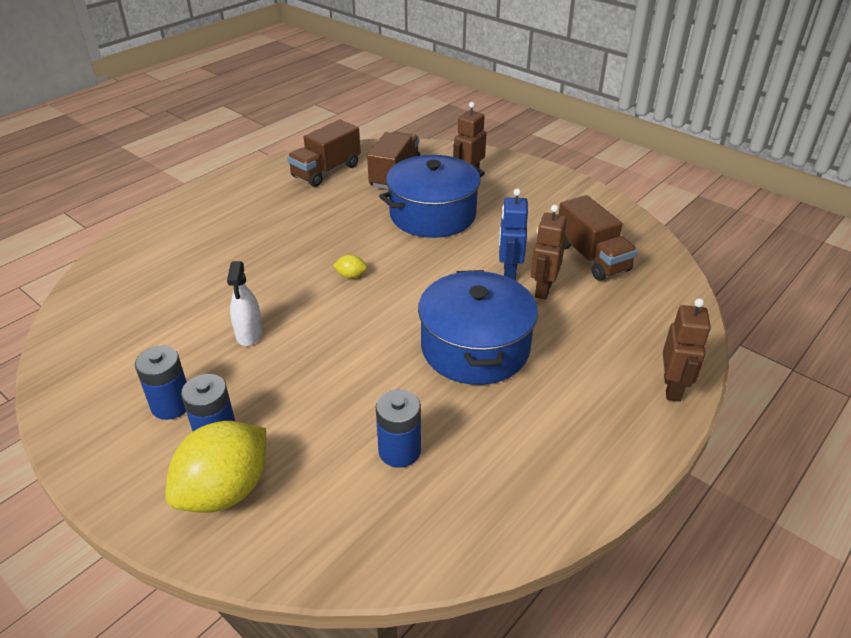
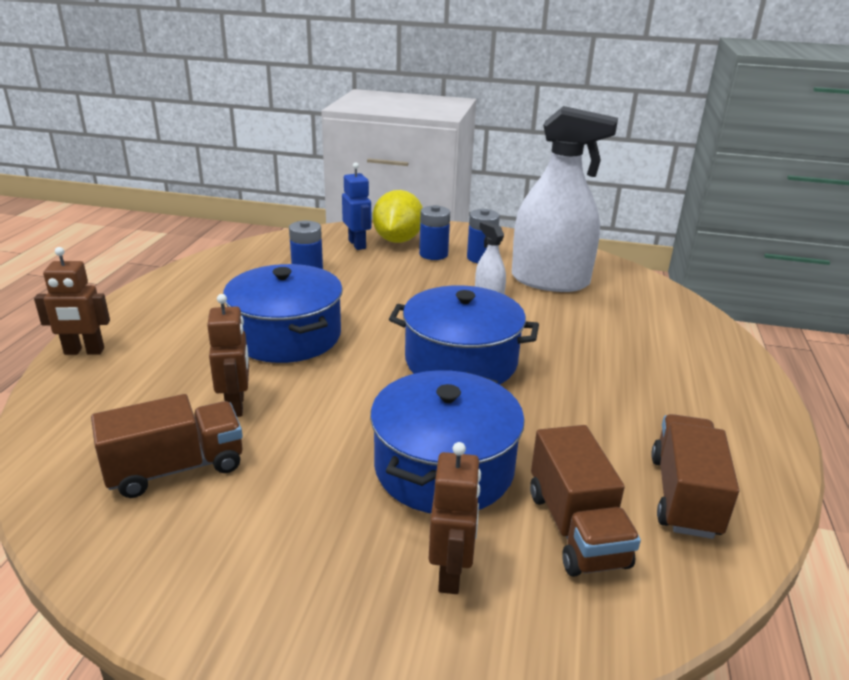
camera: 150 degrees right, 10 degrees down
(157, 339) = (550, 281): none -> white spray bottle
(351, 276) = (461, 361): yellow lemon -> blue pot
(509, 272) = (286, 414): blue robot -> blue robot (357, 244)
(591, 257) = (176, 468): brown truck -> brown truck turned 120 degrees clockwise
(672, 388) = (84, 351): brown robot -> brown robot turned 75 degrees counterclockwise

